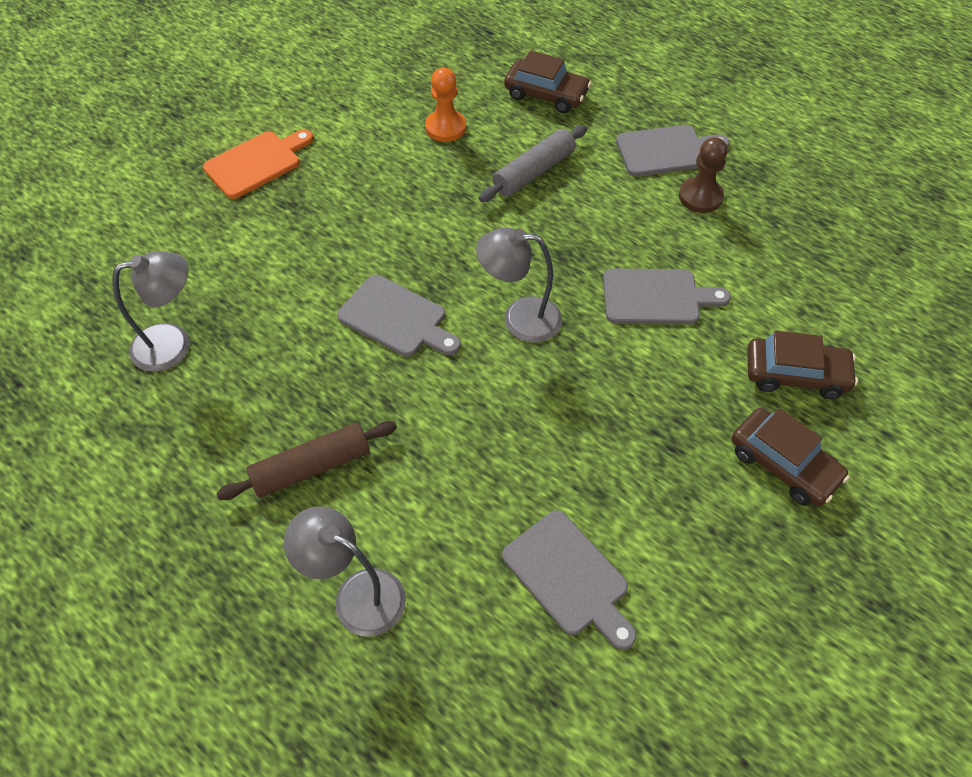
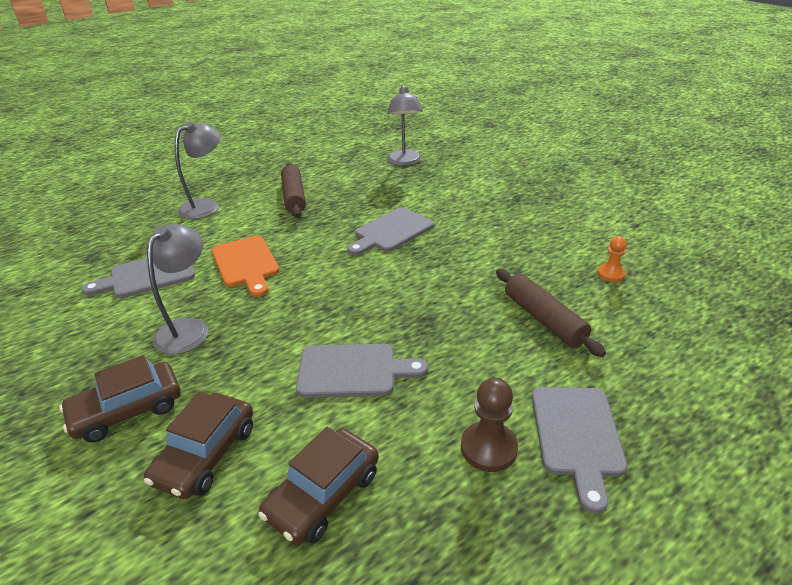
camera: 105 degrees right, 20 degrees down
(256, 163) = (562, 188): orange cutting board -> orange cutting board (246, 264)
(445, 127) = (611, 274): orange pawn -> orange pawn, size x0.65
(519, 318) = (365, 285): grey lamp -> grey lamp (188, 328)
(533, 172) = (544, 319): grey rolling pin -> brown rolling pin
(546, 94) = (677, 349): brown car -> brown car (323, 494)
(656, 297) = (353, 371): grey cutting board -> grey cutting board turned 105 degrees counterclockwise

